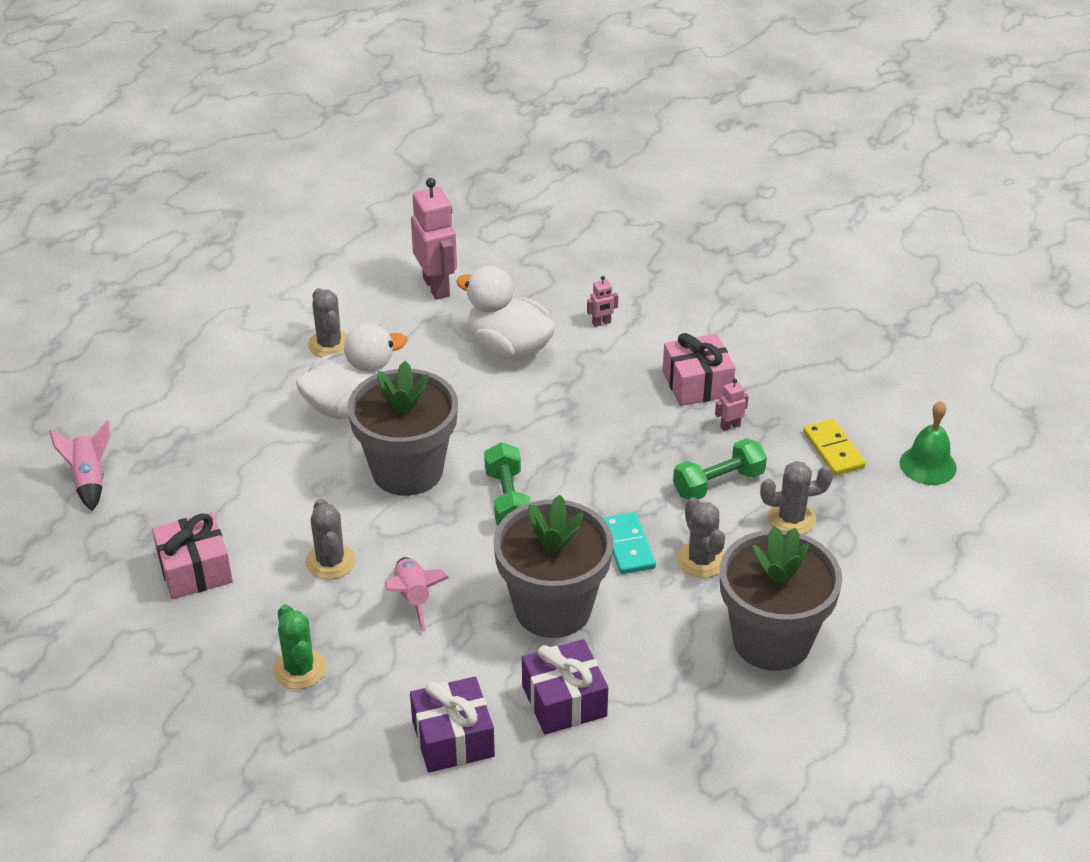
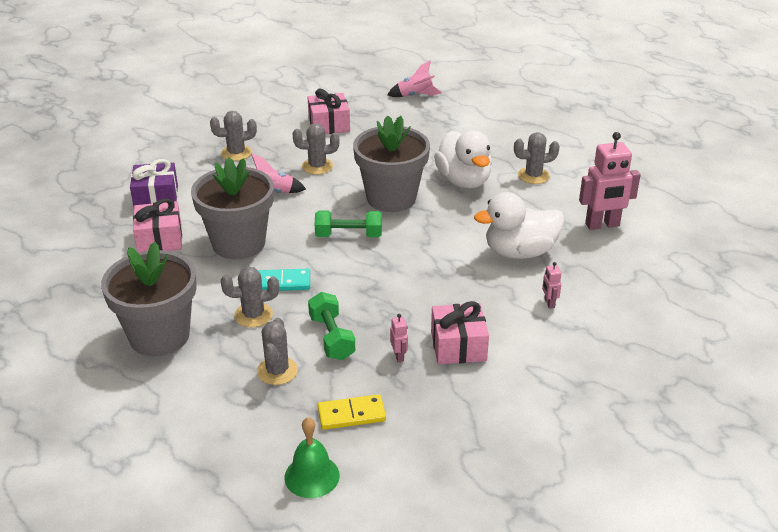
camera: 100 degrees right, 5 degrees down
(299, 669) = (236, 153): green cactus -> grey cactus
(509, 348) = (519, 252): white duck -> white duck turned 150 degrees counterclockwise
(564, 701) = (160, 239): purple gift -> pink gift

